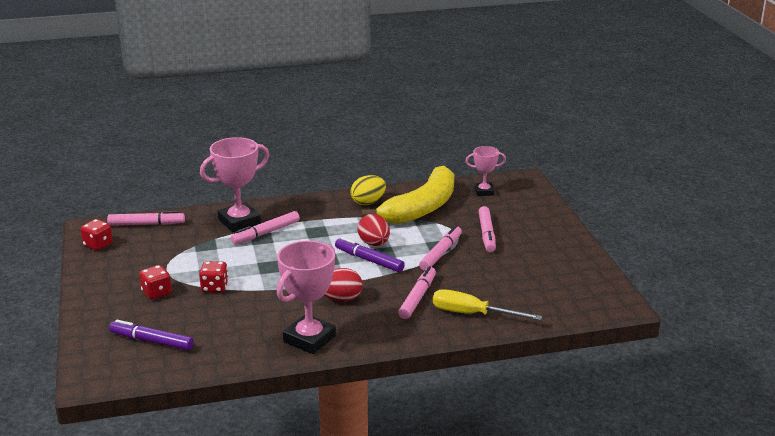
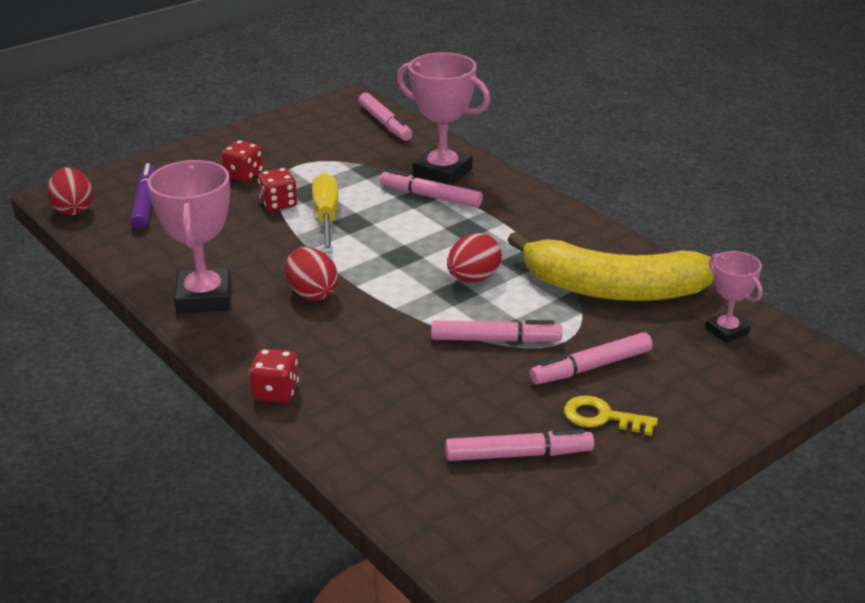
camera: 65 degrees right, 5 degrees up
(98, 245) = (318, 114): red dice -> red dice (276, 392)
(124, 376) = (73, 209): none -> red egg
(309, 339) = (204, 297): pink trophy -> pink trophy turned 75 degrees clockwise
(368, 202) = (583, 243): yellow egg -> none
(369, 260) = (425, 287): purple marker -> none
(417, 298) = (357, 352): pink marker -> pink marker (518, 454)
(472, 314) = (345, 411): yellow screwdriver -> yellow screwdriver (326, 218)
(529, 243) = (602, 417): none -> yellow key

